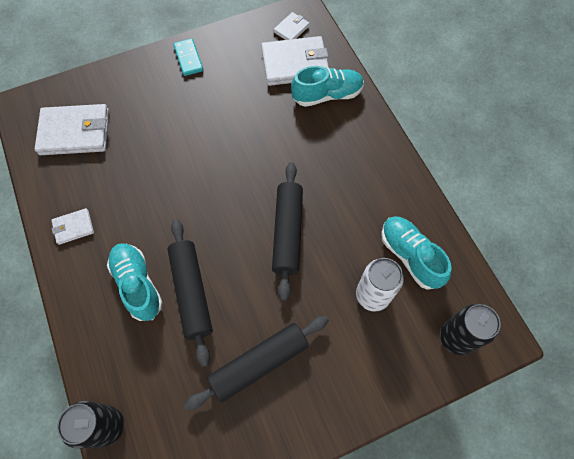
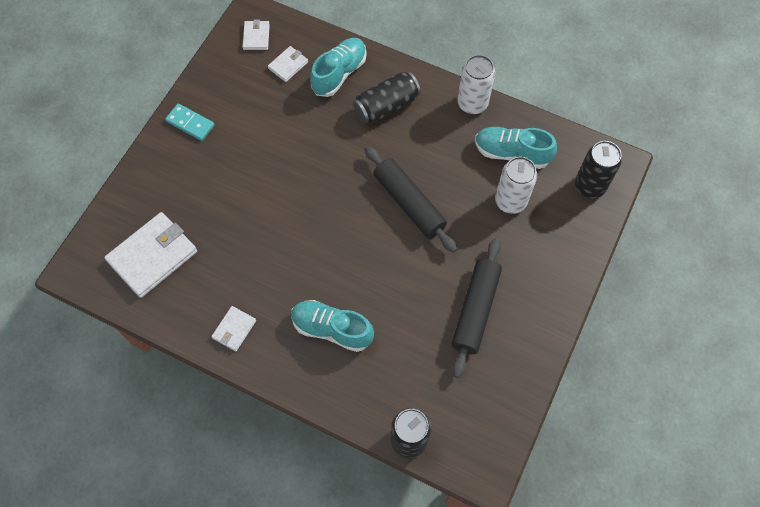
camera: 40 degrees left, 0 degrees up
(191, 292) = (379, 302): black rolling pin -> none
(295, 64) = (288, 65): white wallet -> white wallet, size x0.50
(340, 144) = (386, 106): none -> black can
(413, 191) = (472, 104): none -> white can

